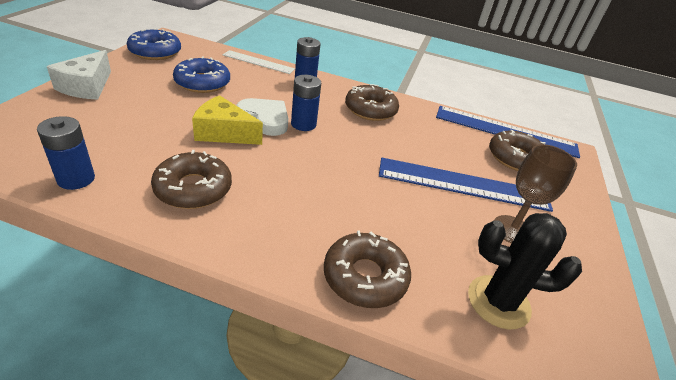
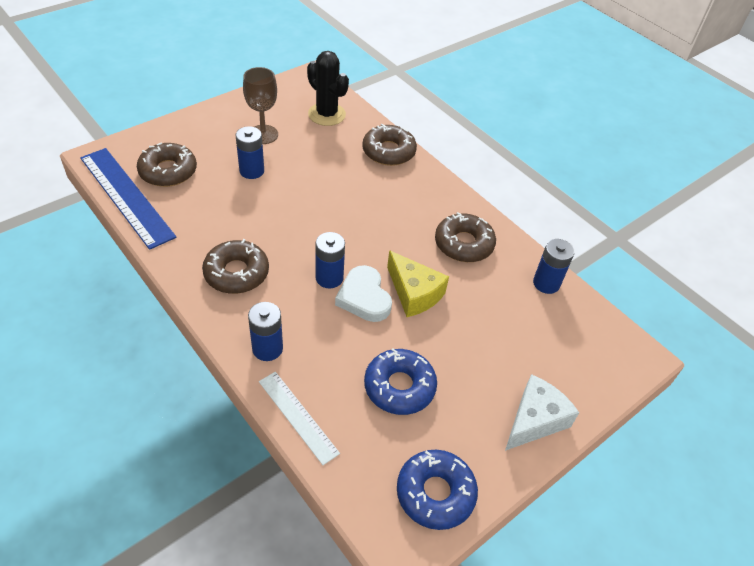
camera: 145 degrees left, 10 degrees up
(463, 184) = (252, 171): blue ruler -> blue battery

